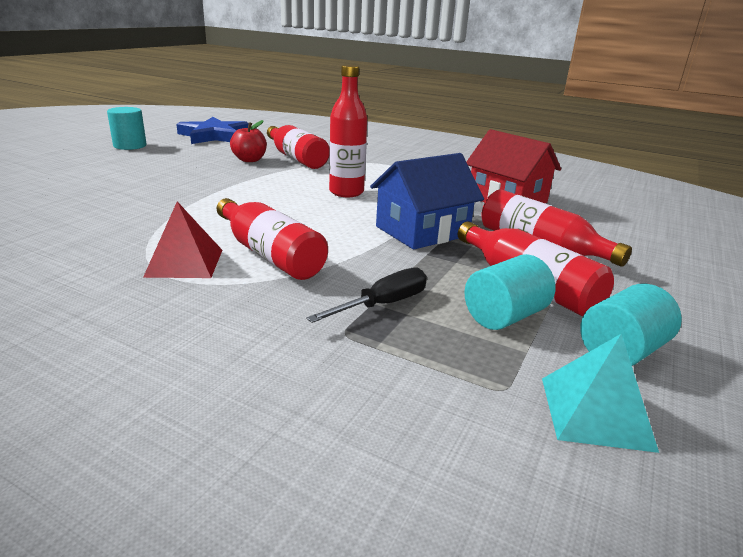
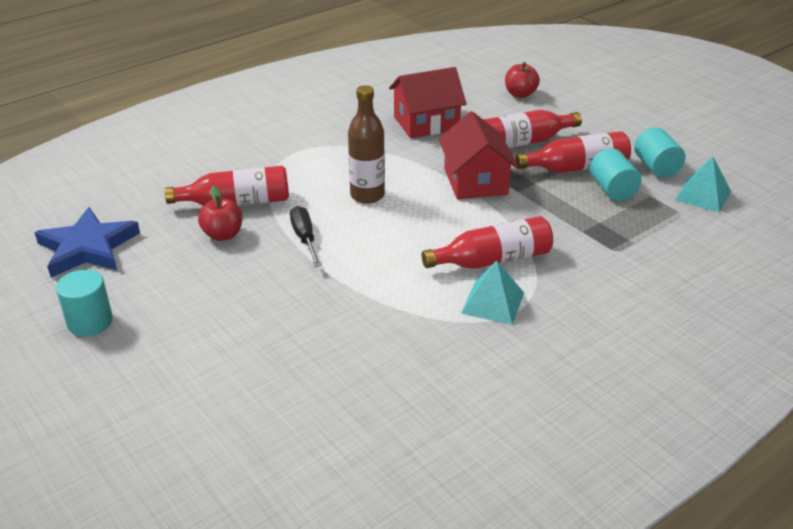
camera: 65 degrees left, 10 degrees up
(185, 263) = (492, 302): red pyramid -> turquoise pyramid
(346, 192) = (367, 195): red bottle -> brown bottle
(383, 304) = (585, 228): black screwdriver -> black screwdriver (305, 238)
(422, 231) = (475, 181): blue house -> red house
(650, 235) = (520, 94): none -> red apple

